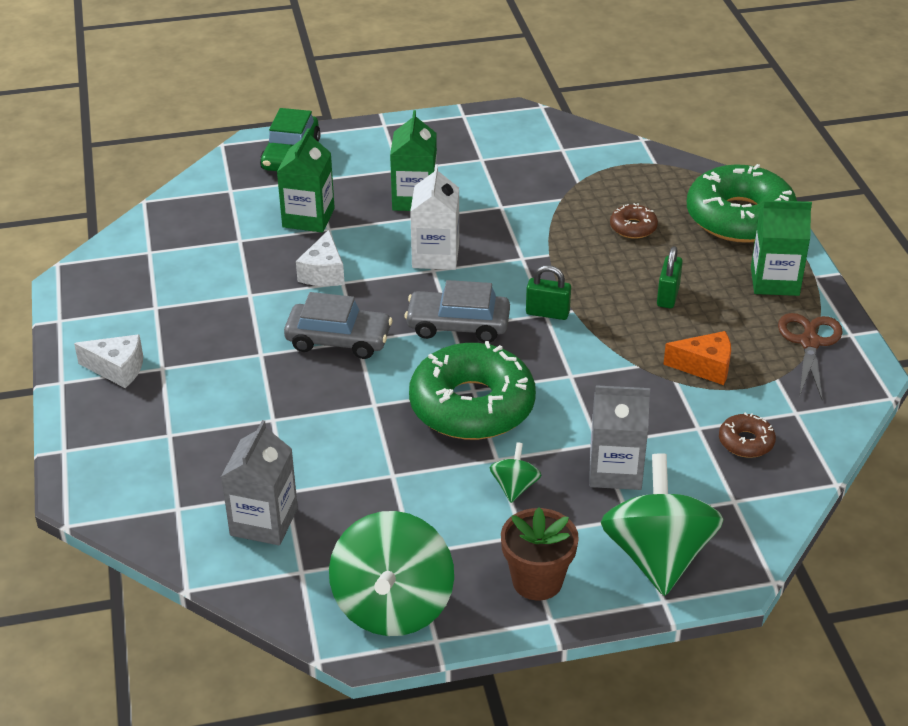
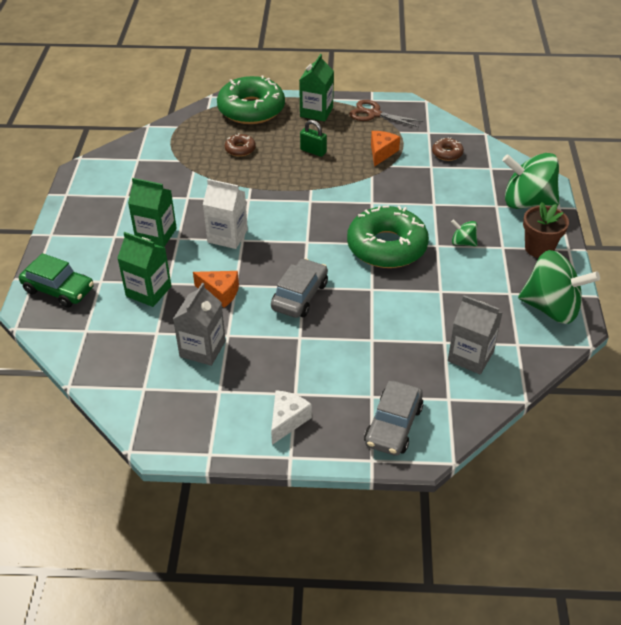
camera: 75 degrees left, 5 degrees up
(323, 273) = (220, 292): white cheese -> orange cheese
(458, 325) = (306, 239): grey car -> grey car (393, 425)
(547, 313) = (309, 199): green padlock -> none
(615, 470) = (458, 202): grey carton -> grey carton (202, 349)

